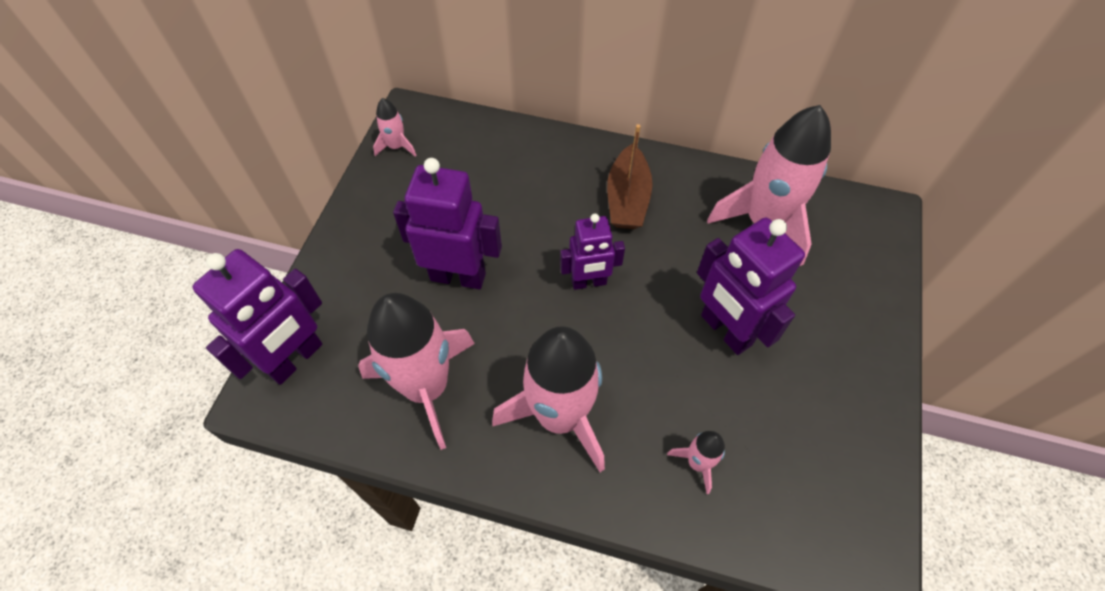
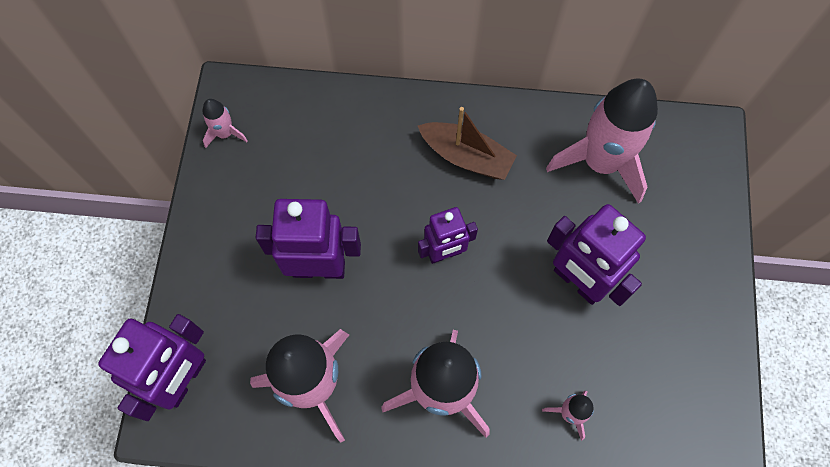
camera: 10 degrees left, 10 degrees up
(627, 199) = (466, 157): brown boat -> brown boat turned 60 degrees counterclockwise

